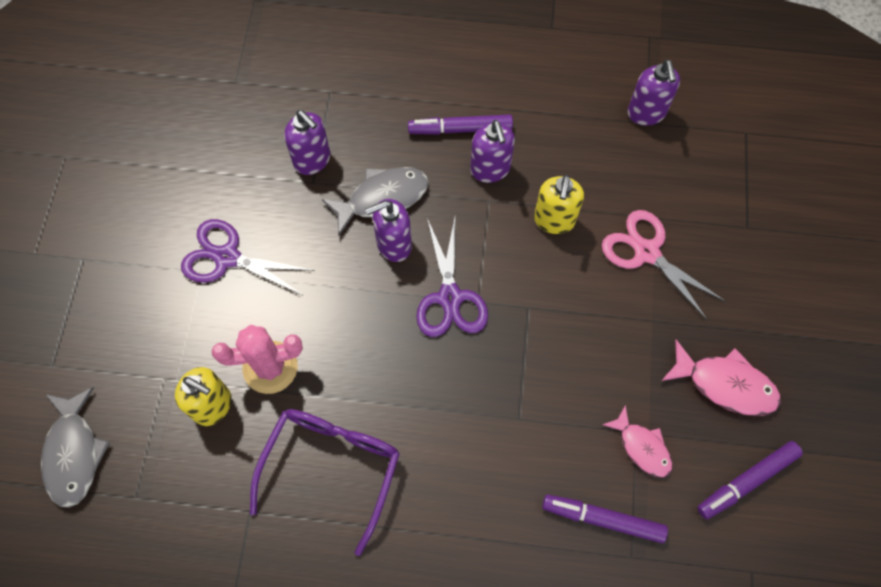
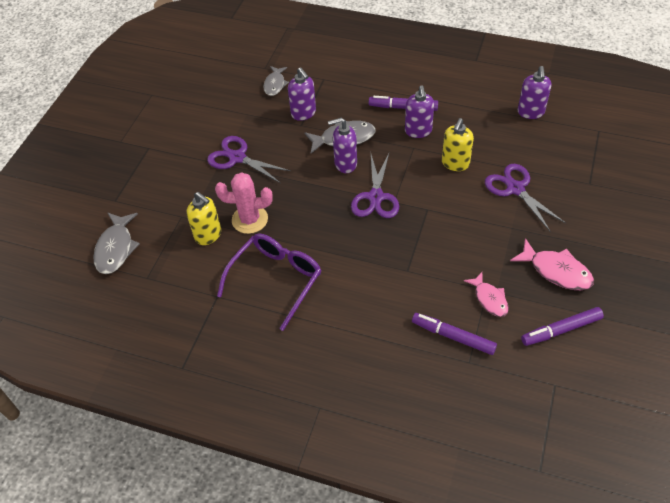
camera: 15 degrees right, 15 degrees down
(257, 112) = (275, 84): none -> grey fish
(646, 252) = (515, 189): pink scissors -> purple scissors

